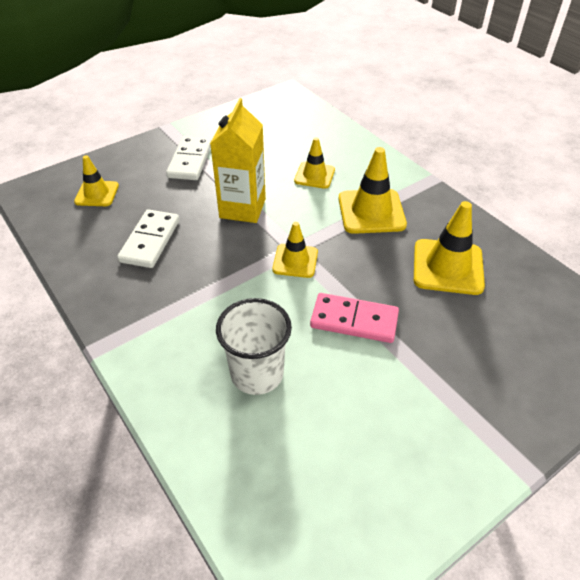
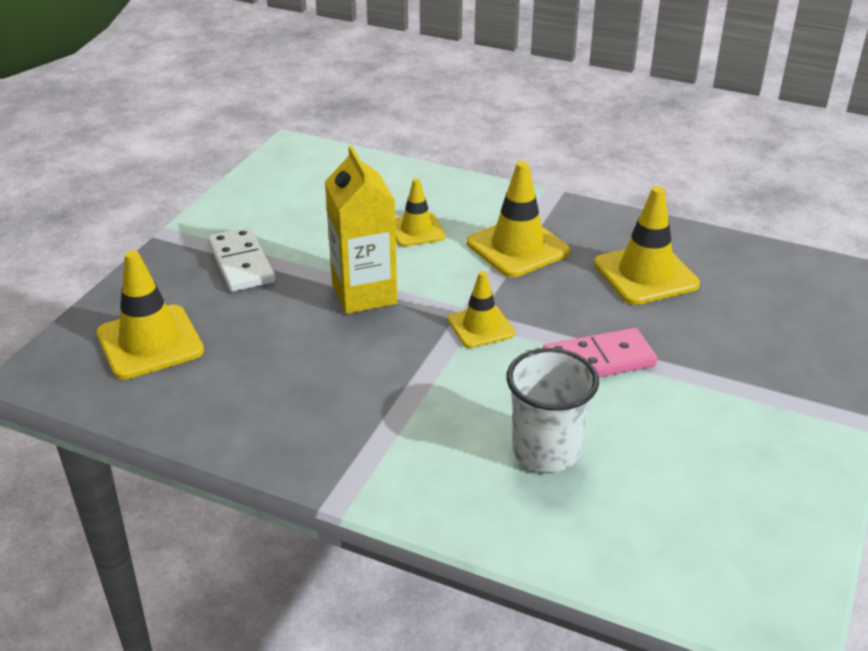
camera: 30 degrees left, 10 degrees down
(97, 194) = (150, 342): yellow traffic cone -> yellow traffic cone, size x1.60
(150, 241) = (282, 369): white domino -> none

